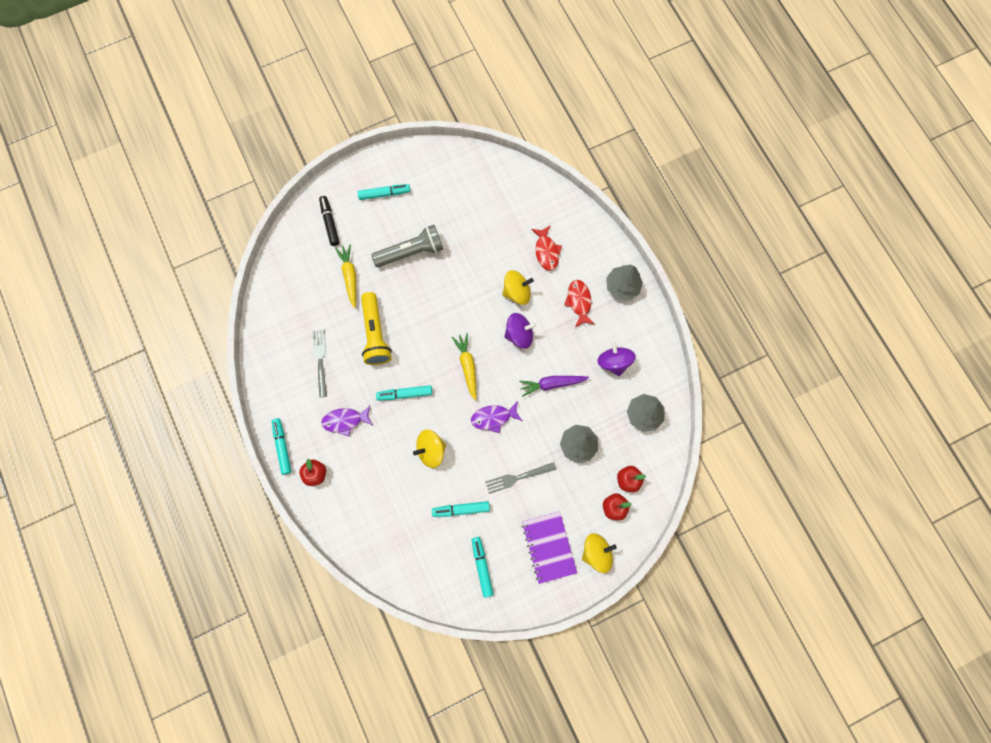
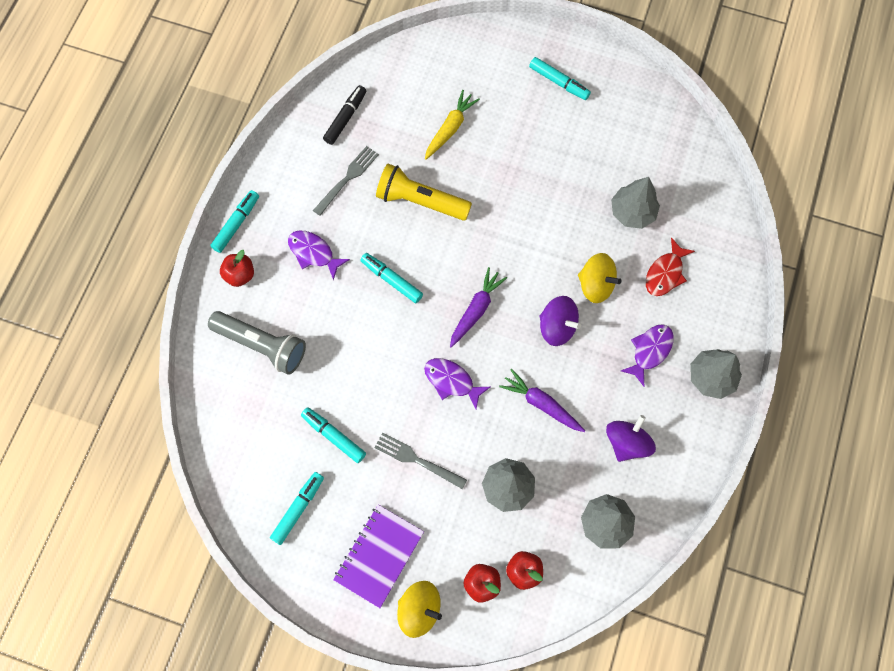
camera: 45 degrees right, 5 degrees down
(330, 223) = (481, 65): black marker -> black marker (345, 118)
(375, 334) = (420, 201): yellow flashlight -> yellow flashlight turned 75 degrees clockwise
(411, 252) = (530, 157): grey flashlight -> grey flashlight (262, 345)
(431, 450) = (363, 354): yellow spinning top -> none
(467, 366) = (476, 310): yellow carrot -> purple carrot
(497, 233) = (632, 212): none -> grey tree
(579, 302) = (650, 351): red fish -> purple fish

